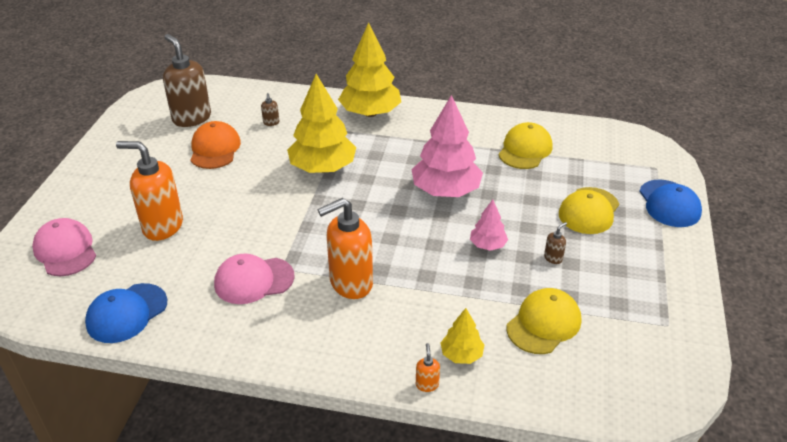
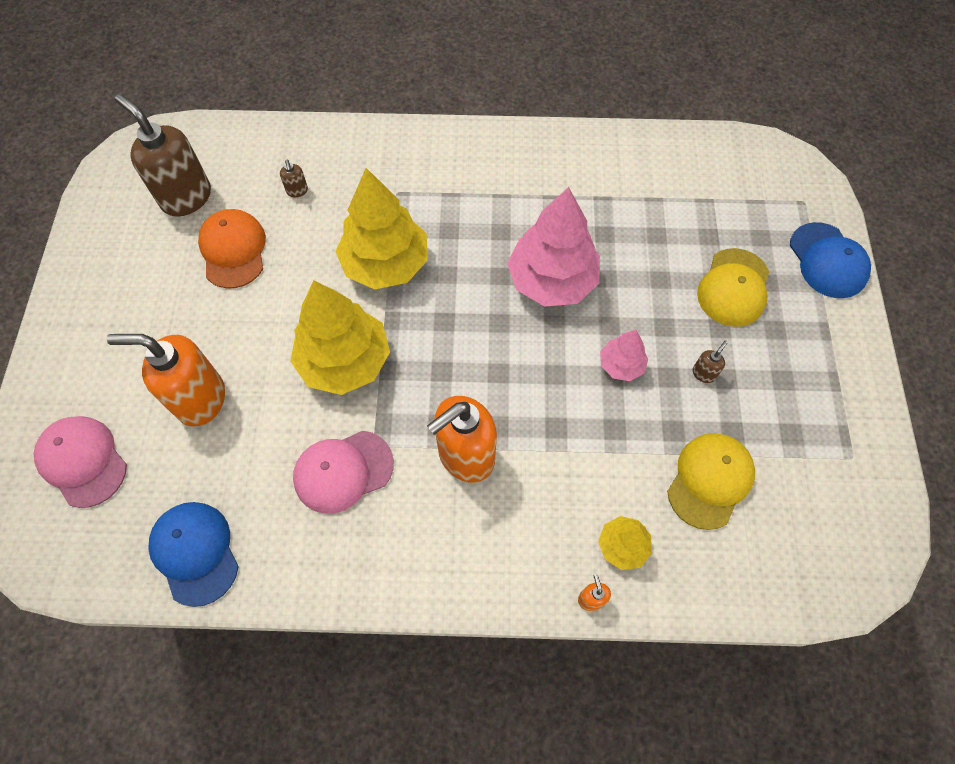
camera: 10 degrees left, 25 degrees up
(127, 313) = (195, 552): blue cap -> blue cap turned 120 degrees clockwise
(370, 113) = (426, 154): yellow tree -> yellow tree (344, 361)
(525, 150) = (638, 193): yellow cap -> none

